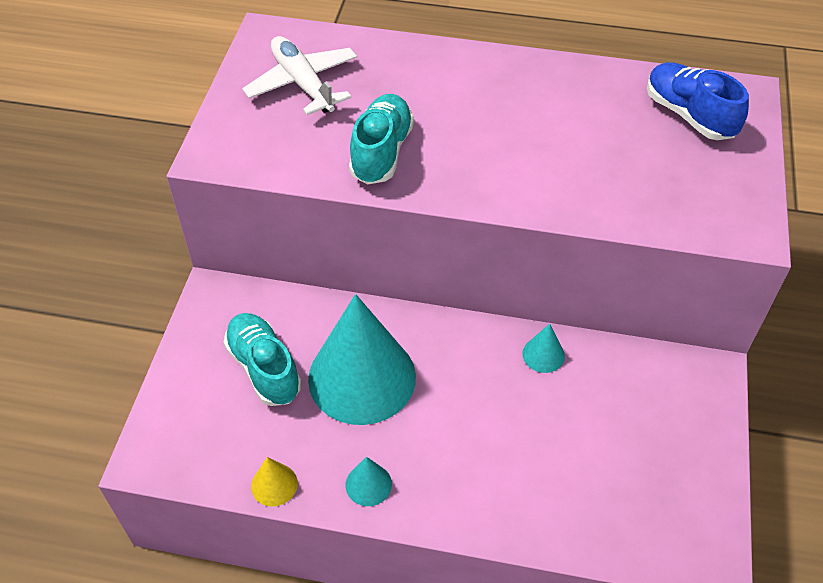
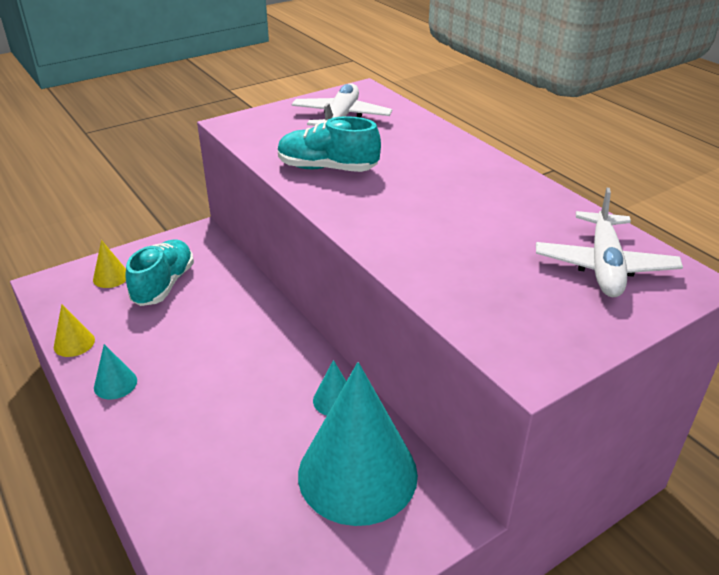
camera: 45 degrees right, 15 degrees down
(200, 400) = (111, 277): none -> yellow cone
(362, 377) = (204, 327): turquoise cone -> turquoise cone (357, 473)
(381, 152) = (327, 168): turquoise shoe -> turquoise shoe turned 135 degrees counterclockwise
(689, 115) = (604, 266): blue shoe -> white plane

